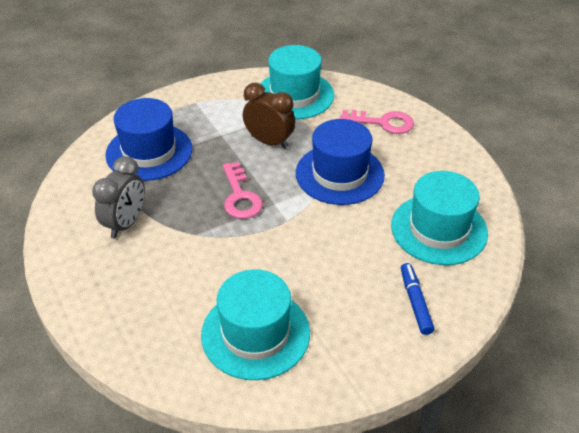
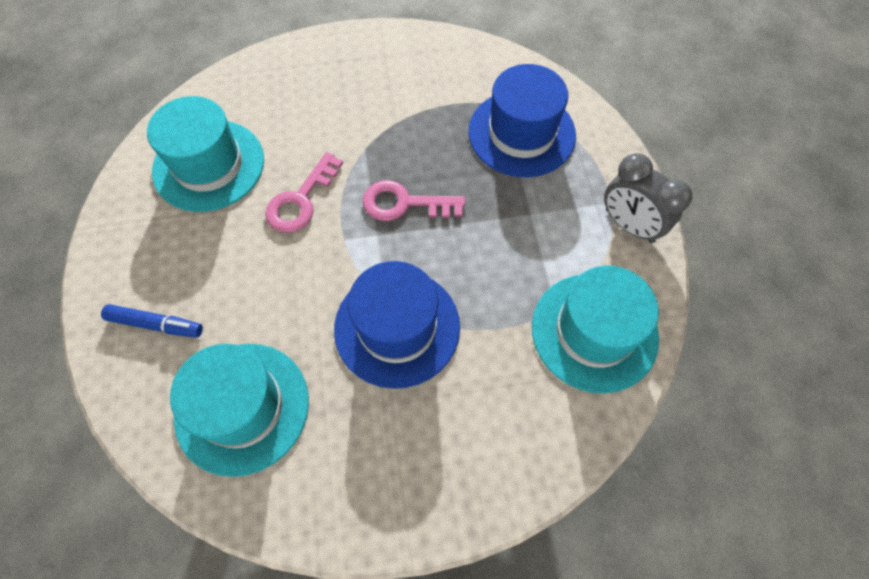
camera: 110 degrees right, 20 degrees up
(126, 224) = (409, 93): grey clock -> grey clock (629, 225)
(269, 142) = (495, 264): brown clock -> none
(383, 123) = (485, 436): pink key -> pink key (301, 200)

